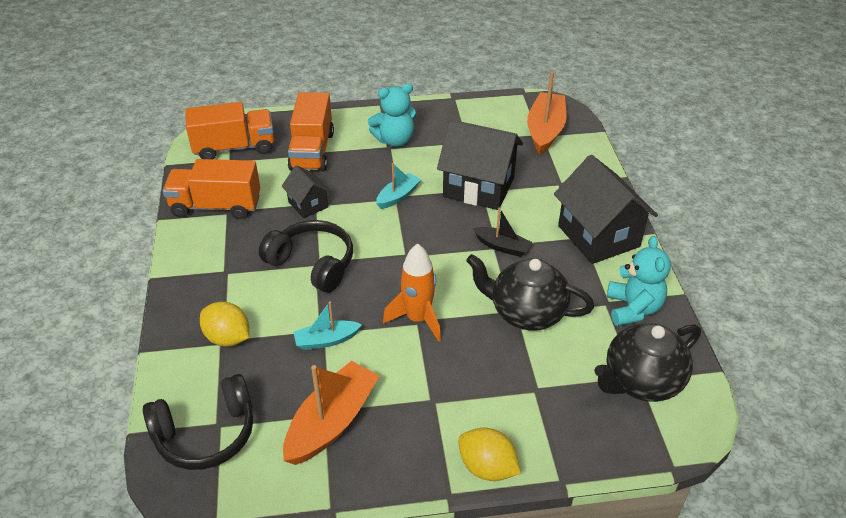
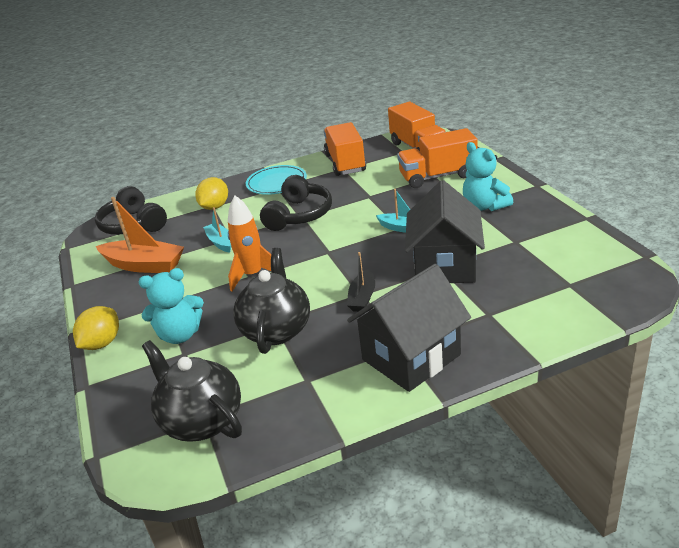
camera: 80 degrees right, 10 degrees down
(212, 271) = (276, 183): none -> turquoise plate
(308, 204) = (367, 194): black house -> none
(545, 130) = (581, 286): orange boat -> none
(633, 309) = (303, 400): turquoise teddy bear -> turquoise teddy bear (180, 335)

